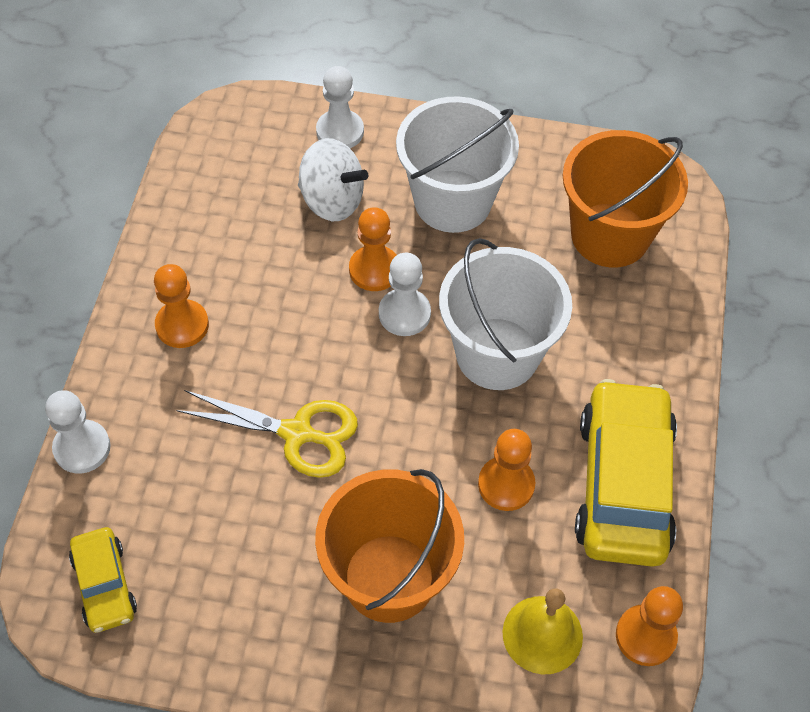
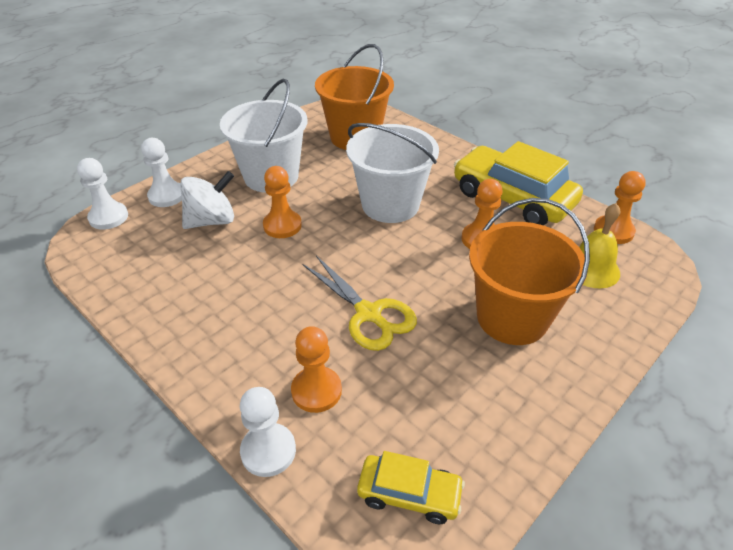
camera: 55 degrees left, 15 degrees down
(182, 325) = (222, 336): orange pawn -> orange pawn (316, 391)
(297, 433) = (368, 314): yellow scissors -> yellow scissors turned 90 degrees clockwise
(404, 314) = (327, 227): white pawn -> white pawn (108, 217)

